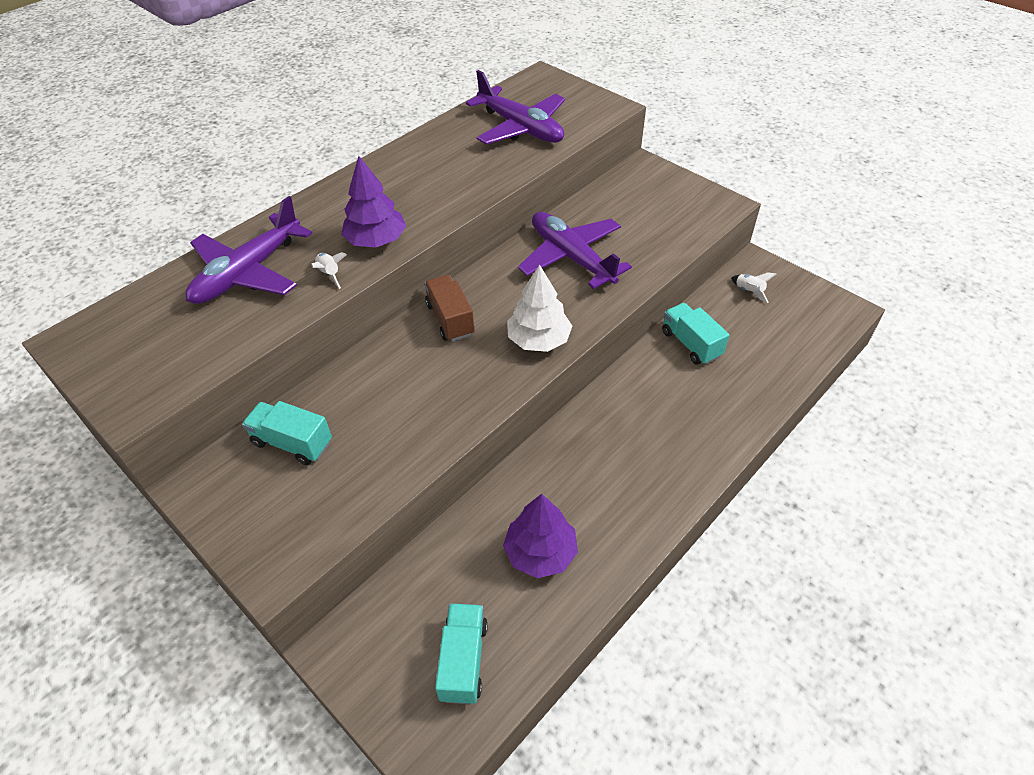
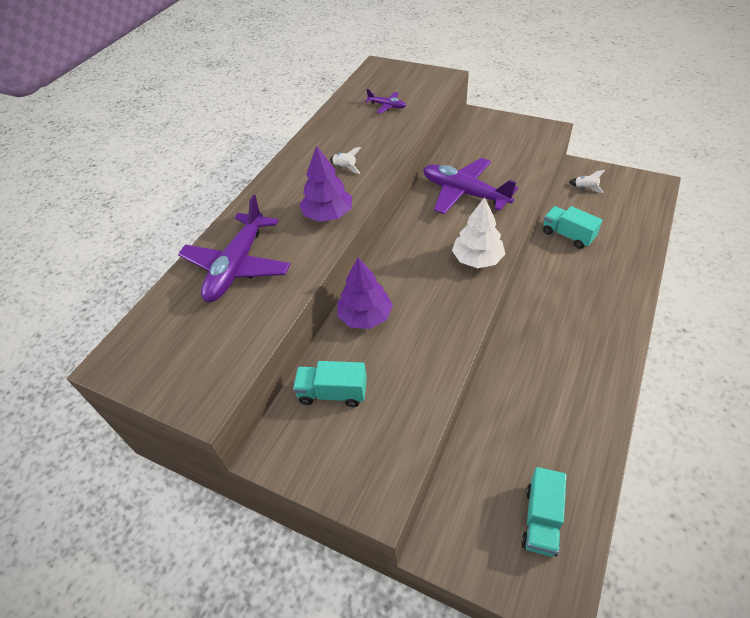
camera: 15 degrees left, 0 degrees up
(330, 274) = (306, 249): white rocket -> white rocket (345, 168)
(450, 319) = (401, 262): brown truck -> none
(463, 660) = (541, 519): turquoise truck -> turquoise truck turned 150 degrees counterclockwise
(521, 128) = (387, 106): purple plane -> purple plane, size x0.46
(540, 552) = (550, 418): purple tree -> purple tree (365, 316)

